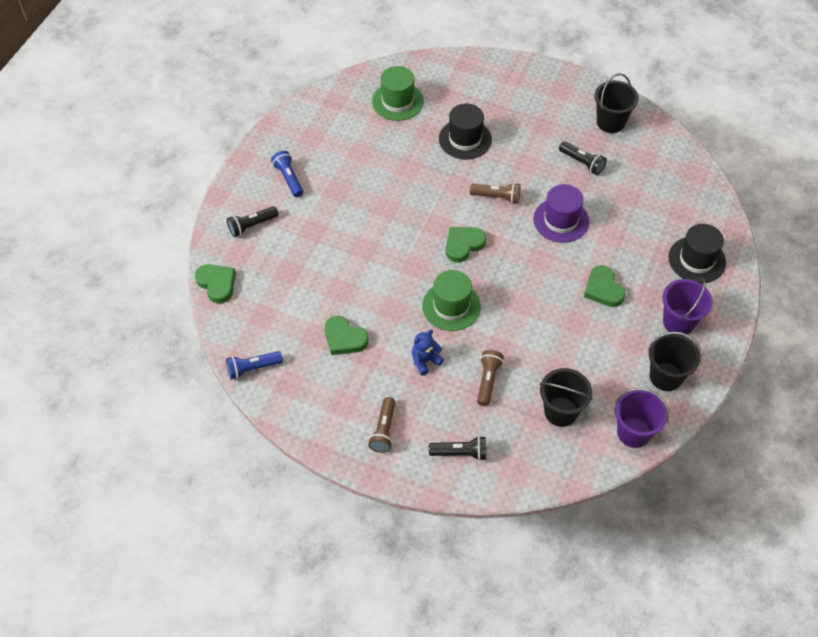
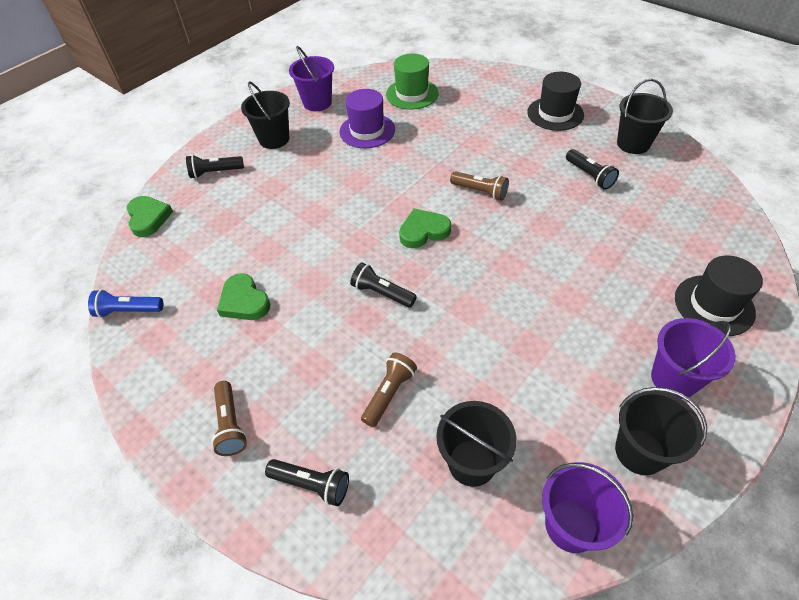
camera: 20 degrees right, 5 degrees down
(288, 178) = (274, 139): blue flashlight -> black bucket
(310, 128) = (317, 103): none -> purple bucket
(384, 430) = (230, 424): brown flashlight -> brown flashlight turned 45 degrees counterclockwise
(425, 361) = (322, 349): blue teddy bear -> none
(451, 306) = (382, 293): green hat -> black flashlight
(465, 139) = (466, 134): black hat -> black hat (555, 114)
(561, 220) = (546, 227): purple hat -> purple hat (367, 131)
(603, 289) = (578, 314): green heart -> none

